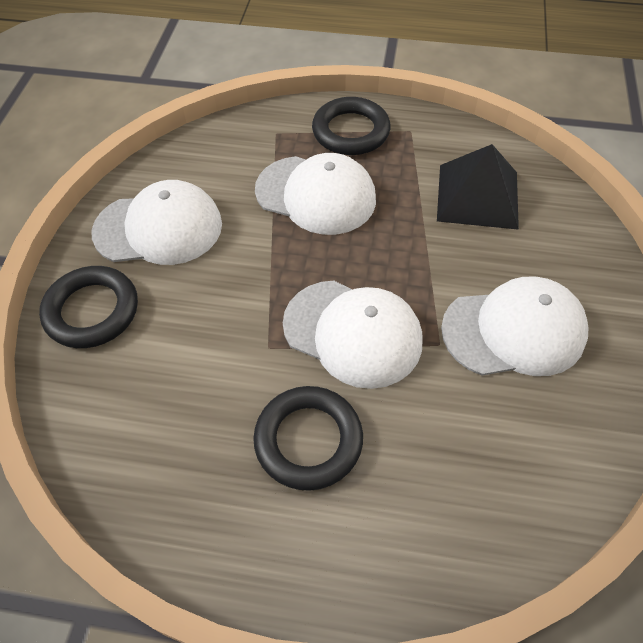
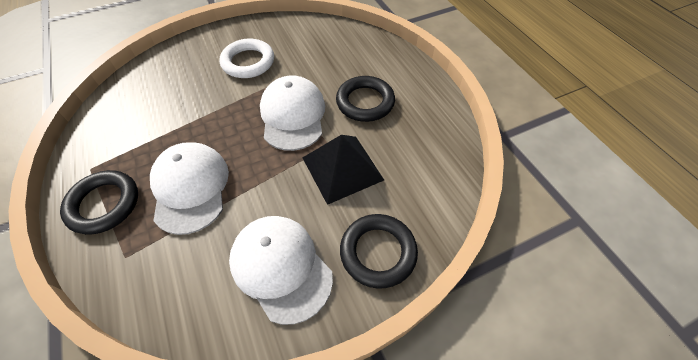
camera: 125 degrees left, 0 degrees up
(478, 196) = (150, 108): black pyramid -> black pyramid (342, 168)
(514, 331) = (248, 62): white cap -> white ring

